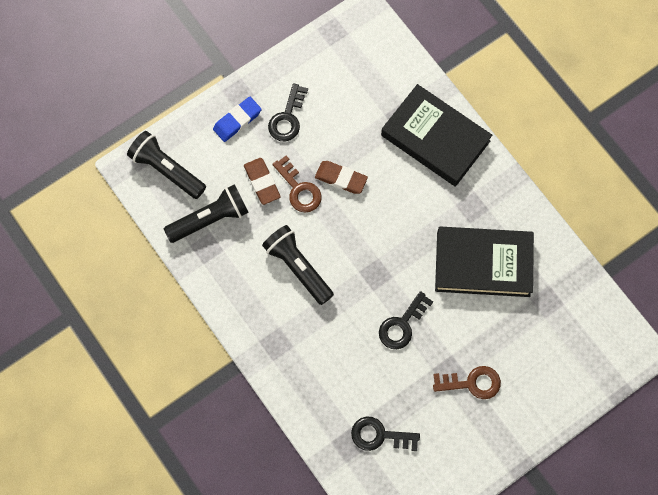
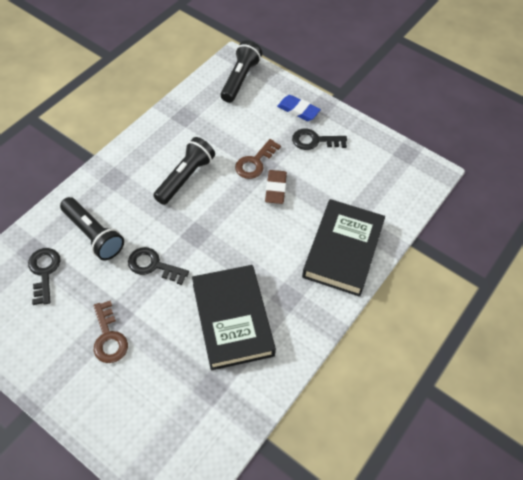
camera: 70 degrees right, 15 degrees down
(210, 219) = (209, 113): black flashlight -> black flashlight (93, 235)
(262, 182) = (252, 137): brown eraser -> none

